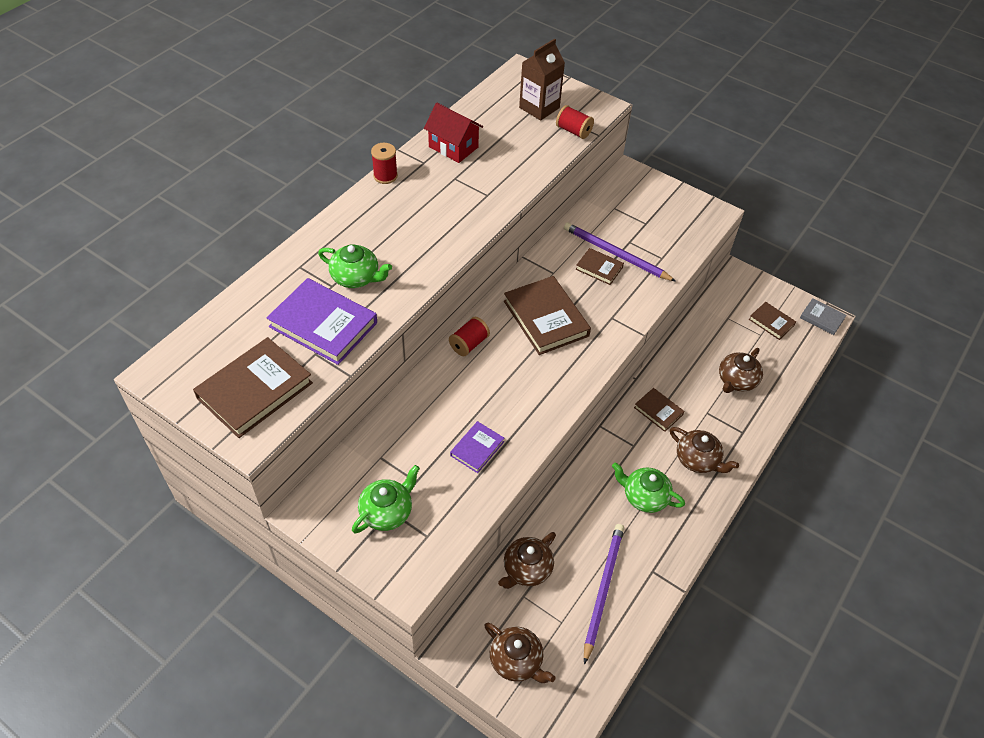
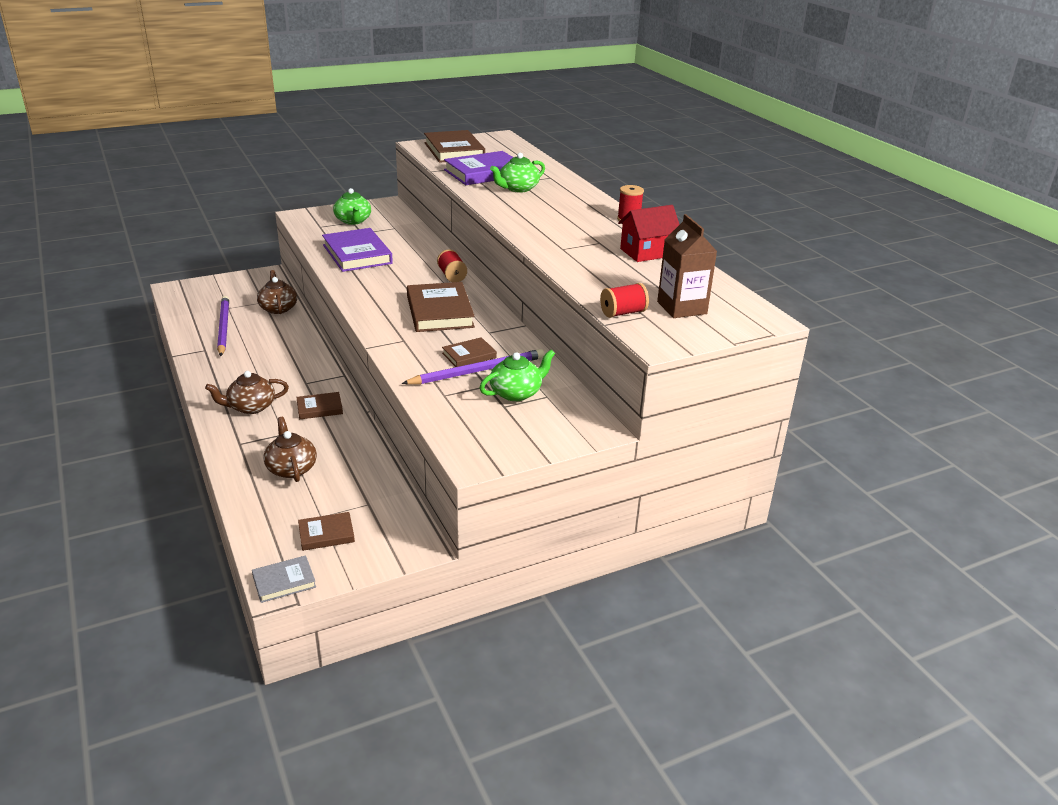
camera: 120 degrees right, 20 degrees down
(477, 448) = (357, 254): purple book -> purple book, size x1.88
(517, 660) = (231, 288): brown teapot -> none
(546, 318) = (440, 312): brown book -> brown book turned 75 degrees clockwise
(603, 589) = (223, 327): purple pencil -> purple pencil turned 150 degrees counterclockwise
(644, 496) = (259, 369): green teapot -> green teapot (516, 393)

